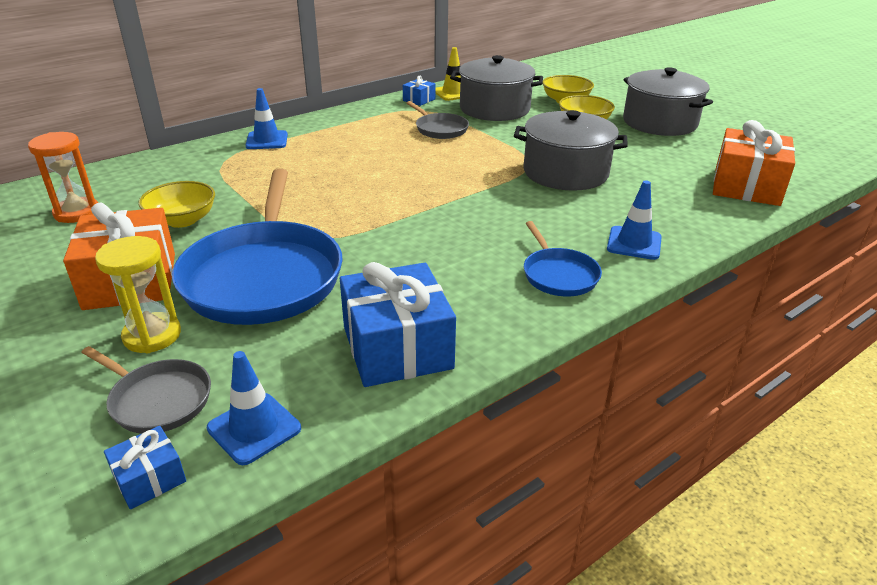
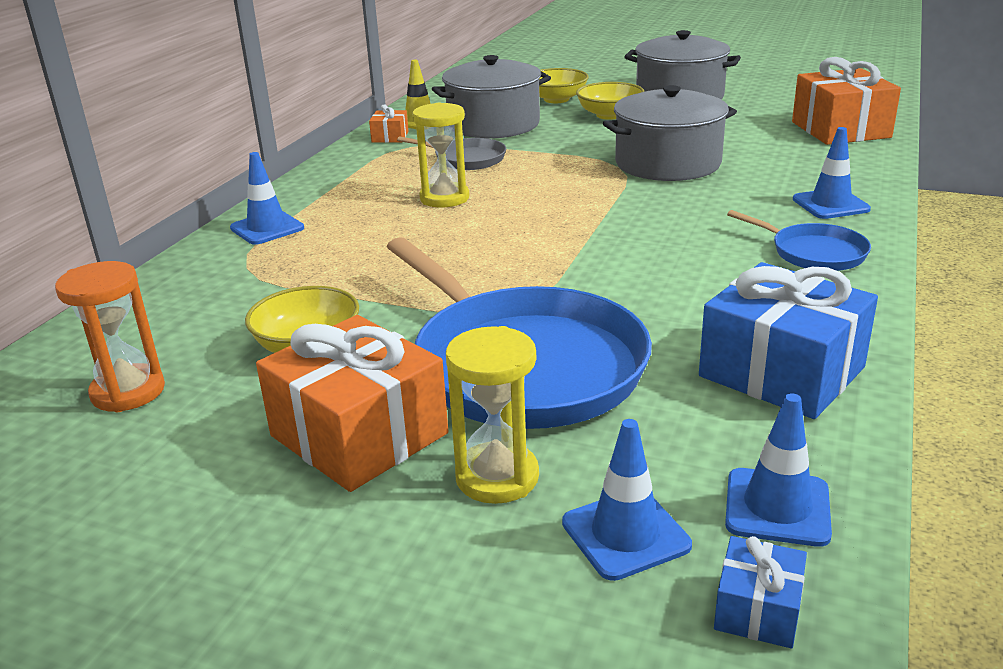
camera: 30 degrees left, 5 degrees down
(158, 400) = (625, 534): grey pan -> blue traffic cone
(386, 152) = (444, 198): none -> yellow hourglass
(419, 100) = (390, 137): blue gift -> orange gift

